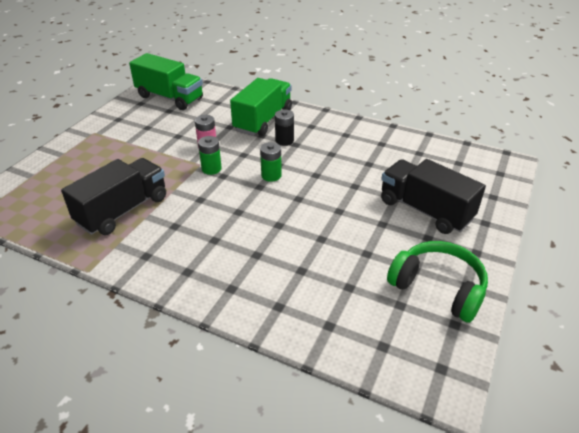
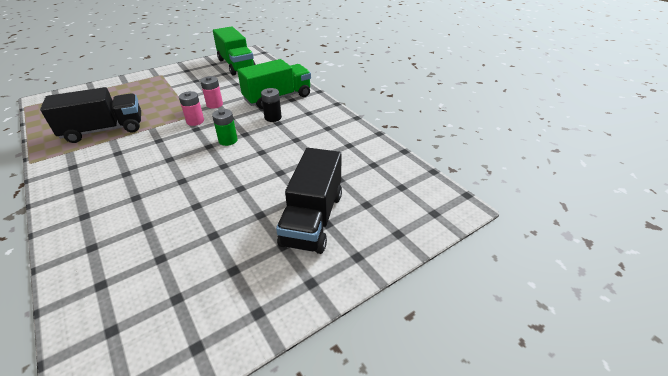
camera: 30 degrees right, 0 degrees up
(211, 169) = (195, 121): green battery -> pink battery
(425, 210) = (313, 218): black truck -> black truck turned 150 degrees counterclockwise
(438, 288) = (229, 300): green headphones -> none

